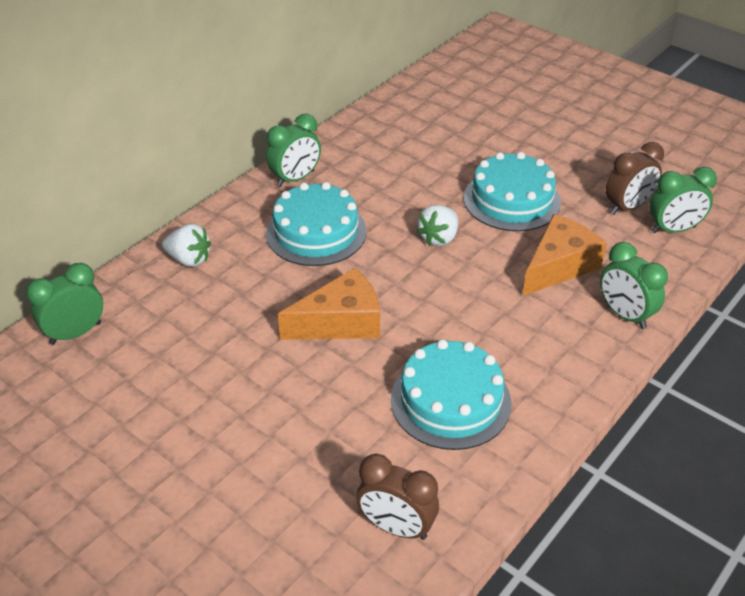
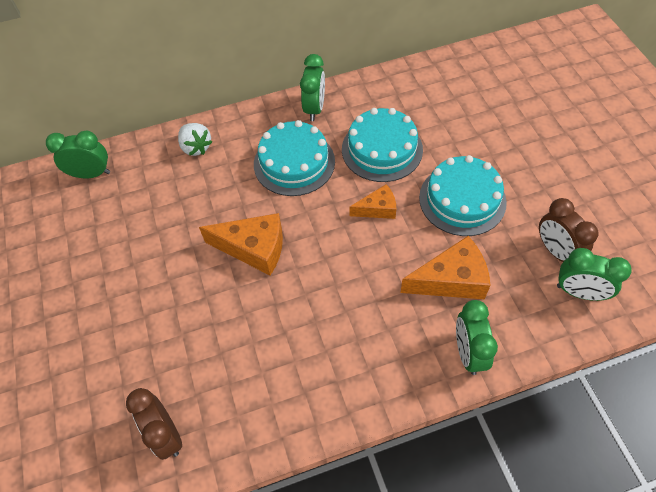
camera: 35 degrees right, 15 degrees up
(295, 178) = (314, 108): green clock -> green clock turned 75 degrees counterclockwise
(439, 238) = (377, 209): white strawberry -> orange cheese
(450, 401) = (277, 355): turquoise cake -> turquoise cake (382, 149)
(627, 207) = (556, 251): brown clock -> brown clock turned 60 degrees clockwise

